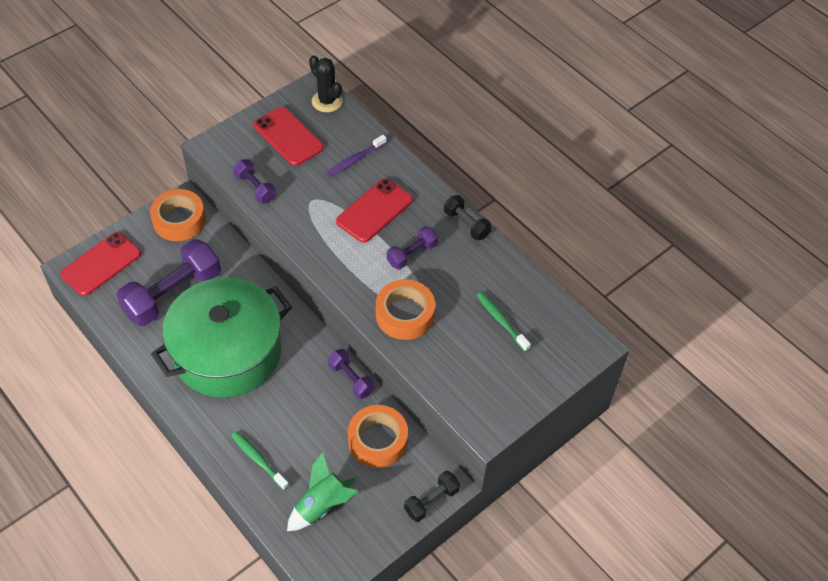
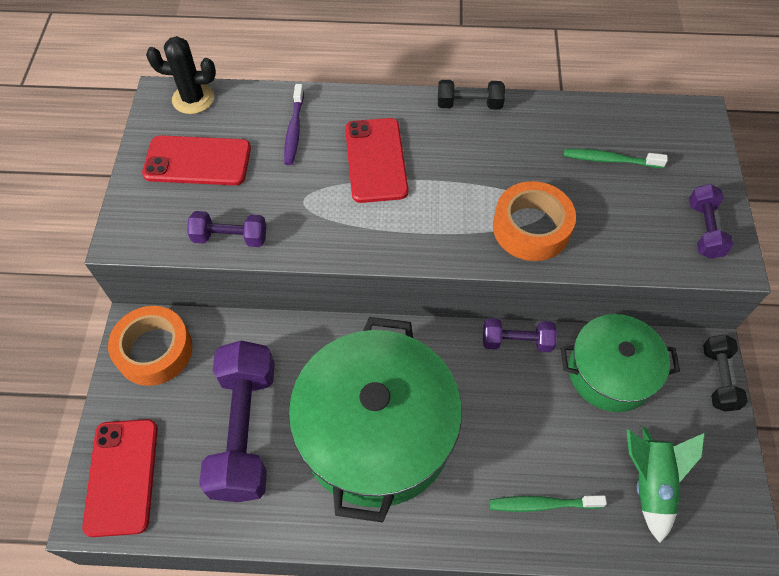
camera: 45 degrees left, 5 degrees up
(378, 440) = (610, 372): orange tape -> green pot
(412, 254) = (461, 169): purple dumbbell -> purple dumbbell (704, 230)

